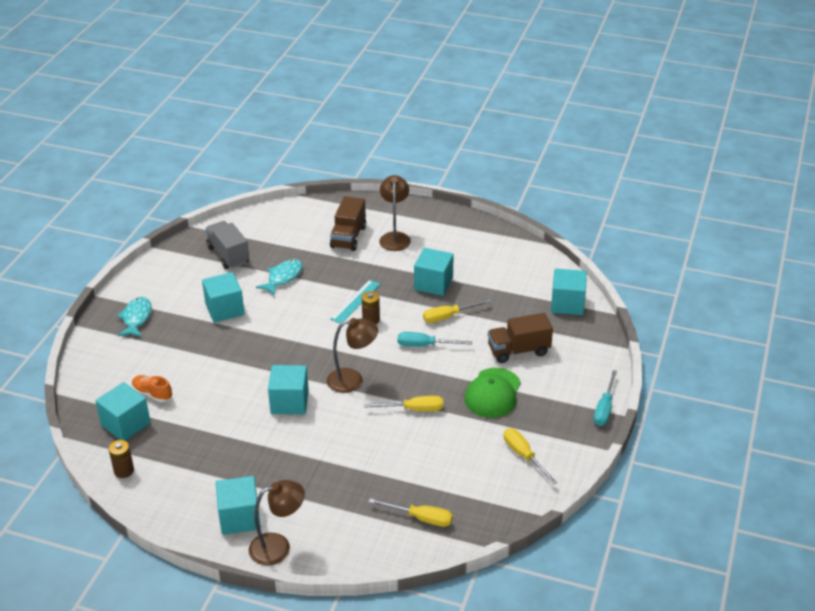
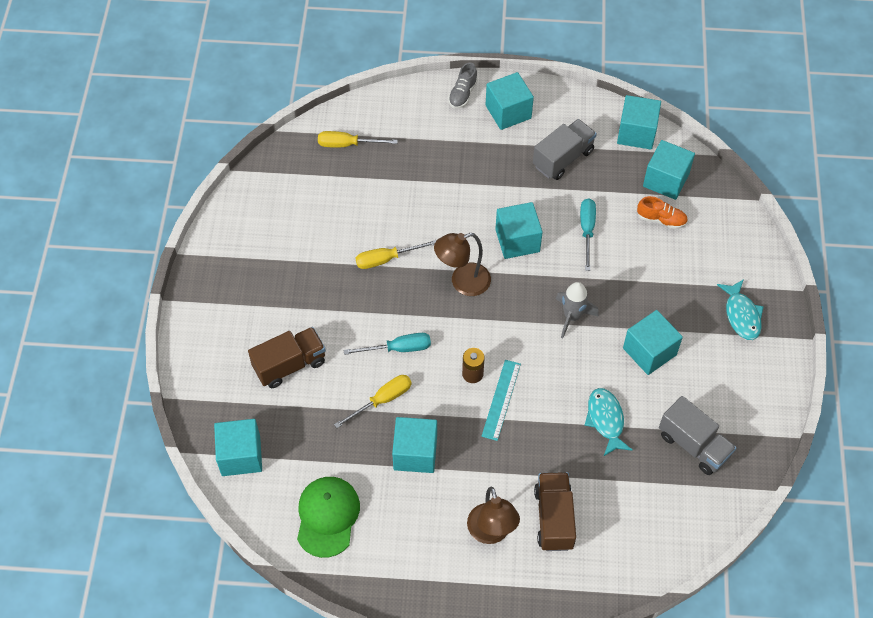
camera: 165 degrees right, 20 degrees up
(124, 471) = (636, 133): brown battery -> turquoise cube
(209, 461) = (563, 158): none -> grey truck
(272, 341) = (572, 317): none -> grey rocket
(278, 547) = (462, 94): brown lamp -> grey shoe
(283, 277) = (605, 420): turquoise fish -> turquoise fish turned 150 degrees clockwise
(493, 393) = (308, 298): green cap -> green cap (327, 516)
(524, 456) = (263, 228): yellow screwdriver -> none
(604, 408) = (186, 304): turquoise screwdriver -> turquoise screwdriver (587, 230)

